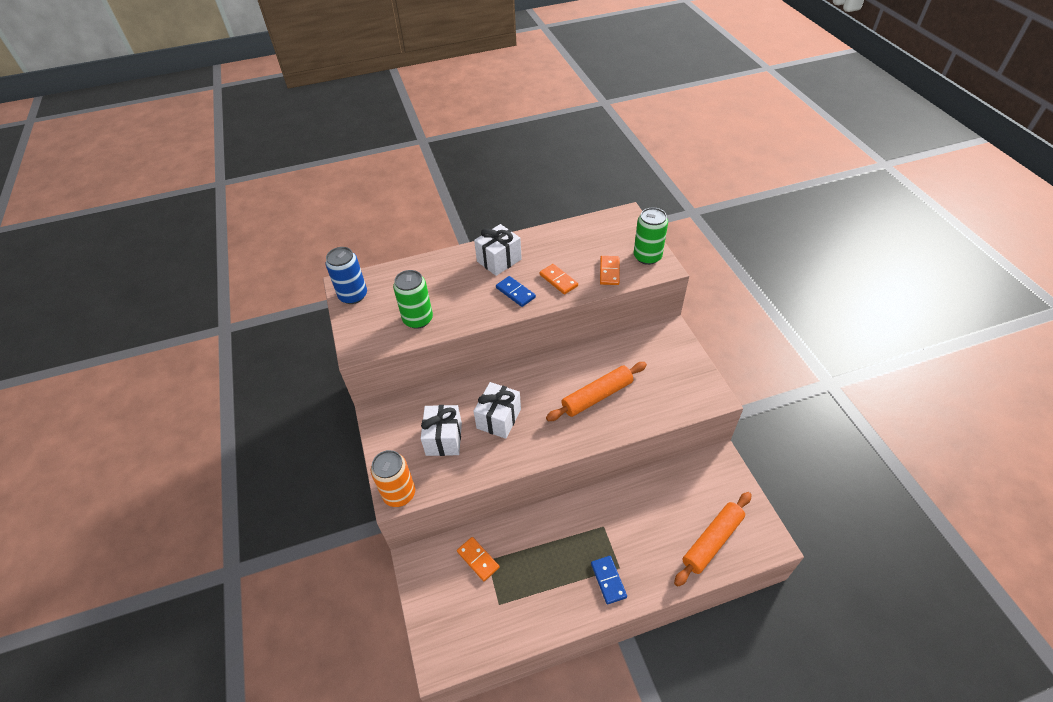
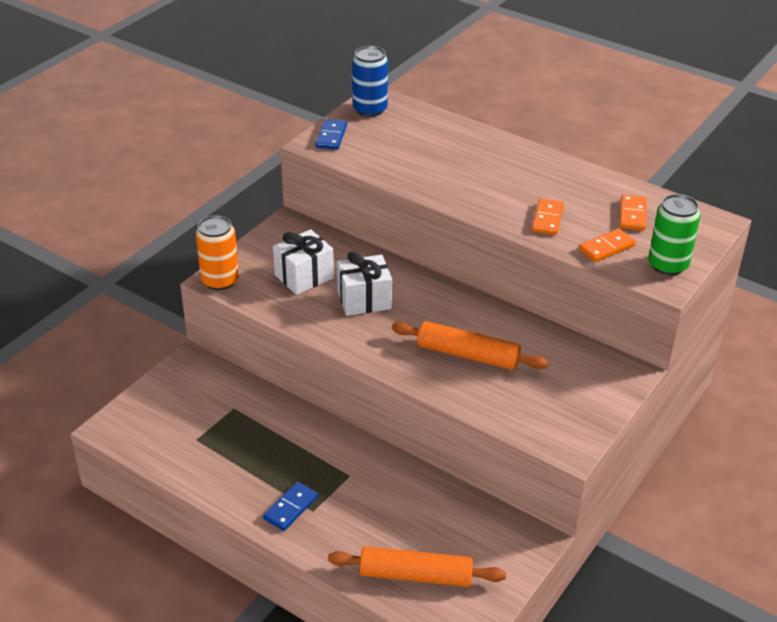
camera: 50 degrees right, 10 degrees down
(418, 319) = (386, 159): green can -> none
(478, 559) = (228, 401): orange domino -> orange domino (632, 215)
(499, 260) = (525, 168): white gift -> none
(515, 293) = (493, 199): blue domino -> blue domino (331, 136)

